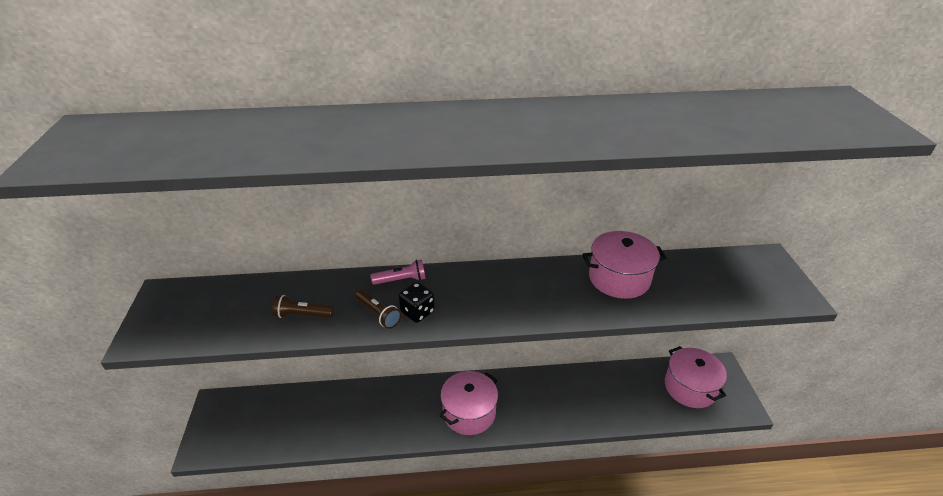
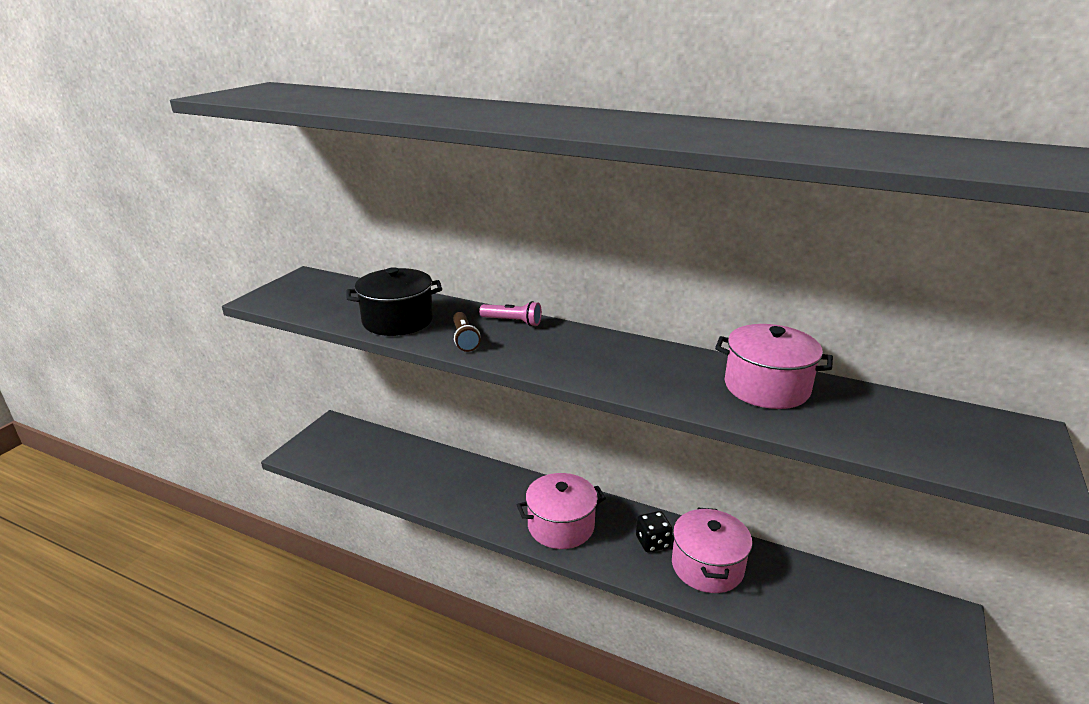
camera: 30 degrees right, 10 degrees down
(302, 315) = (398, 320): brown flashlight -> black pot
(417, 312) = (503, 348): black dice -> black dice (652, 542)
(690, 387) = (879, 618): pink pot -> pink pot (707, 566)

